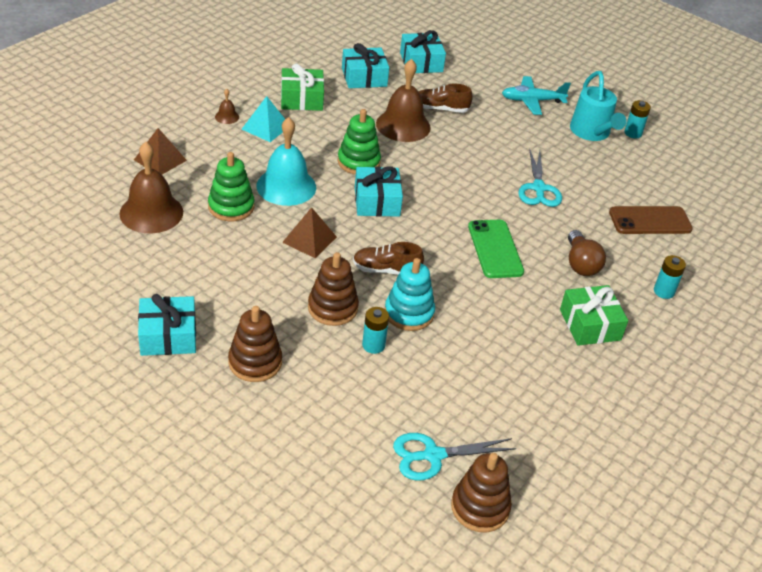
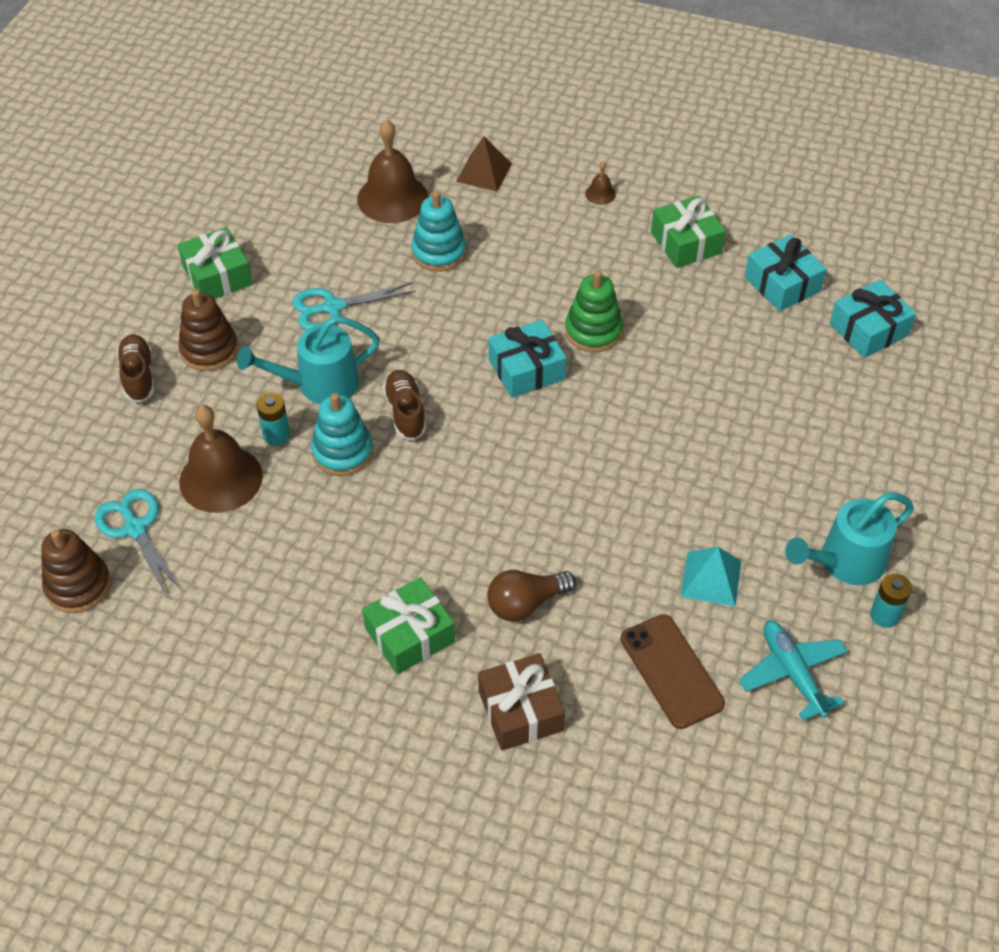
camera: 75 degrees right, 10 degrees up
(168, 336) = (217, 276): turquoise gift -> green gift
(231, 207) = (439, 252): green stacking toy -> turquoise stacking toy
(266, 127) = (604, 231): turquoise pyramid -> turquoise pyramid (711, 579)
(286, 186) = (503, 284): turquoise bell -> none
(309, 239) = (421, 332): brown pyramid -> none
(332, 308) = (318, 385): brown stacking toy -> turquoise watering can
(403, 125) = (702, 351): brown bell -> brown bell (221, 479)
(440, 109) = (770, 378): brown shoe -> brown shoe (138, 376)
(495, 249) = (503, 505): green phone -> none
(532, 101) = (872, 474): turquoise plane -> turquoise plane (792, 673)
(538, 188) = (661, 525): turquoise scissors -> turquoise scissors (333, 307)
(664, 291) = (520, 711): turquoise battery -> brown gift

